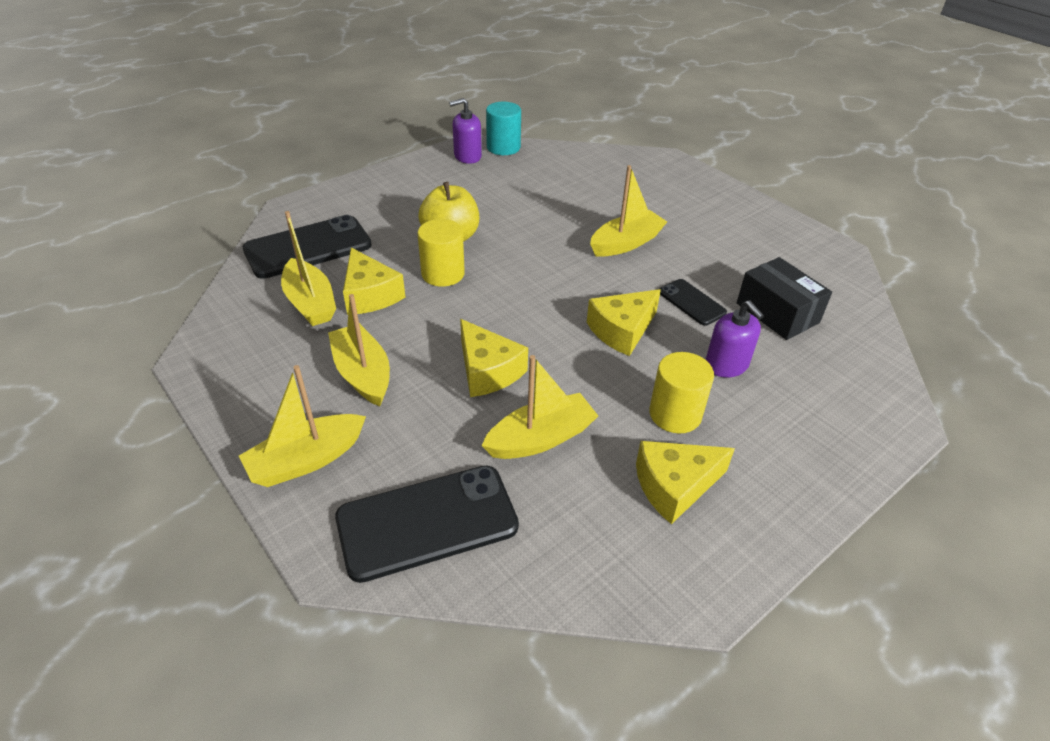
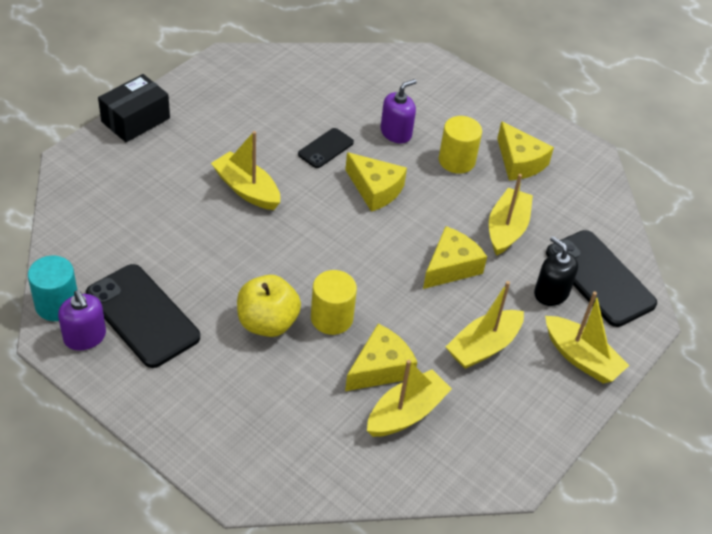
camera: 105 degrees left, 5 degrees up
(308, 247) = (316, 445): black phone -> black phone (142, 316)
(418, 457) = (551, 293): none -> black soap dispenser
(541, 438) = (507, 229): yellow boat -> yellow boat turned 60 degrees clockwise
(777, 313) = (325, 101): black box -> black box (135, 120)

